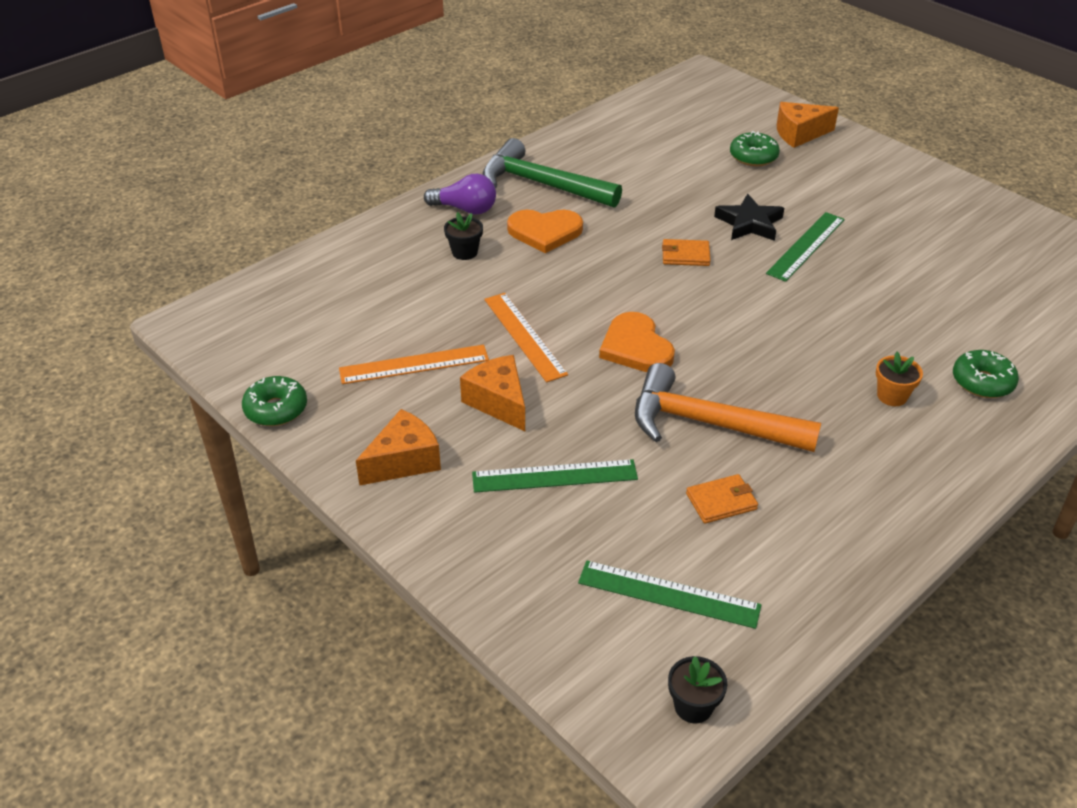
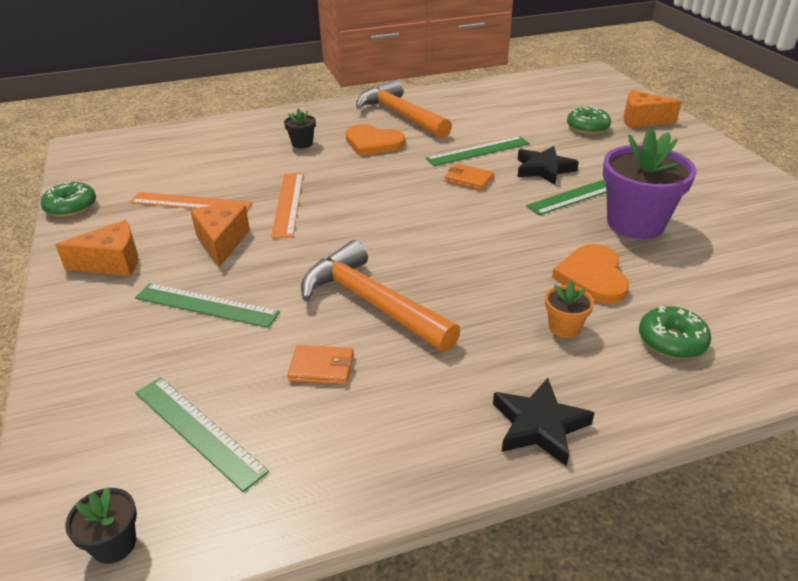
camera: 25 degrees right, 5 degrees down
(465, 209) = (330, 119): purple light bulb -> none
(542, 184) = (401, 115): green hammer -> orange hammer
(636, 347) = (366, 231): orange heart -> orange heart (592, 277)
(666, 215) = (478, 151): none -> green ruler
(877, 267) = (635, 223): none -> purple flower pot
(935, 491) = (539, 426): none -> black star

